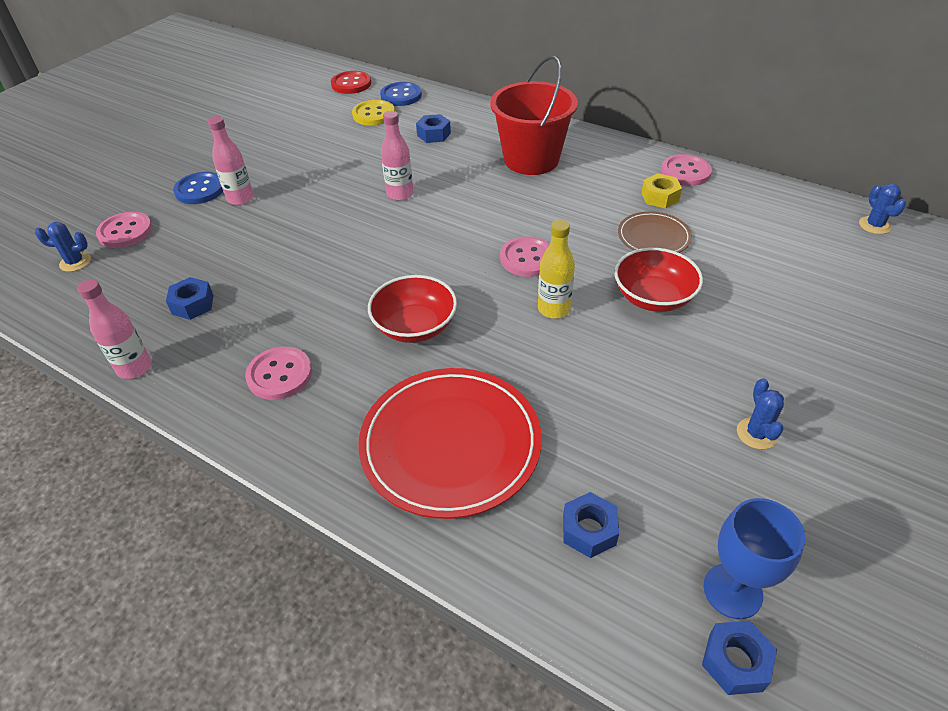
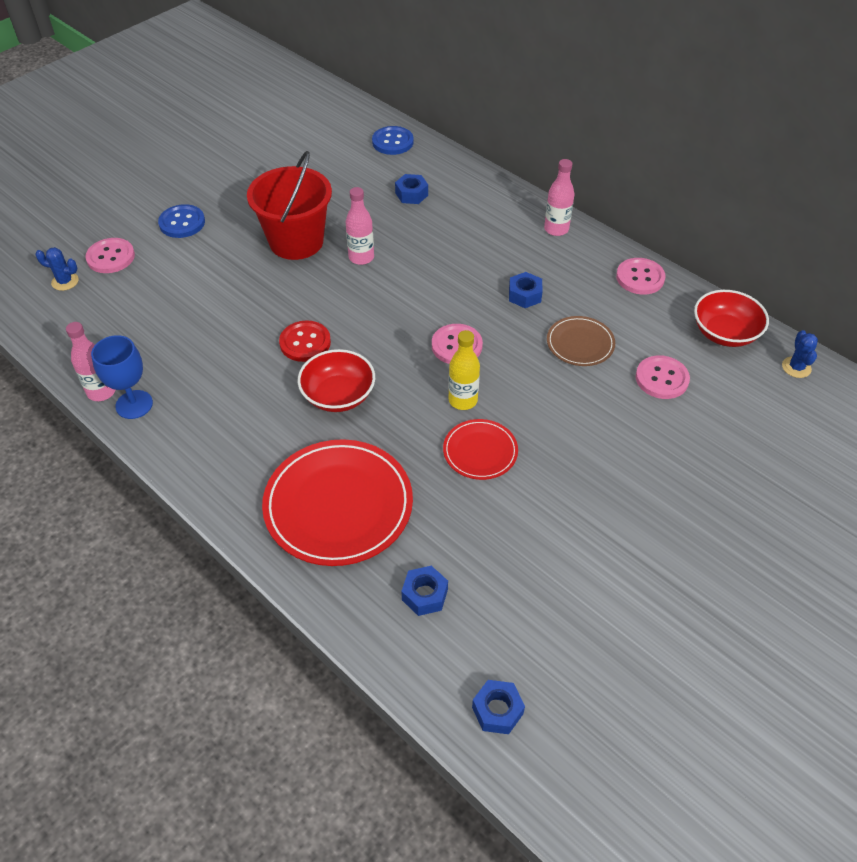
camera: 10 degrees right, 5 degrees up
(193, 304) = (157, 341): blue nut -> blue nut (524, 295)
(240, 198) = (216, 238): pink bottle -> pink bottle (556, 229)
(279, 375) = (216, 419): pink button -> pink button (661, 379)
(351, 84) = (348, 120): red button -> red button (305, 342)
(374, 114) = (360, 161): yellow button -> none
(531, 160) = (496, 239): red bucket -> red bucket (296, 241)
(592, 357) = (480, 451): none -> red plate
(653, 297) = (555, 405): red bowl -> red bowl (724, 333)
(660, 197) = (603, 301): yellow nut -> none
(732, 591) = (517, 661): blue goblet -> blue goblet (134, 404)
(756, 433) = (591, 544): blue cactus -> none

